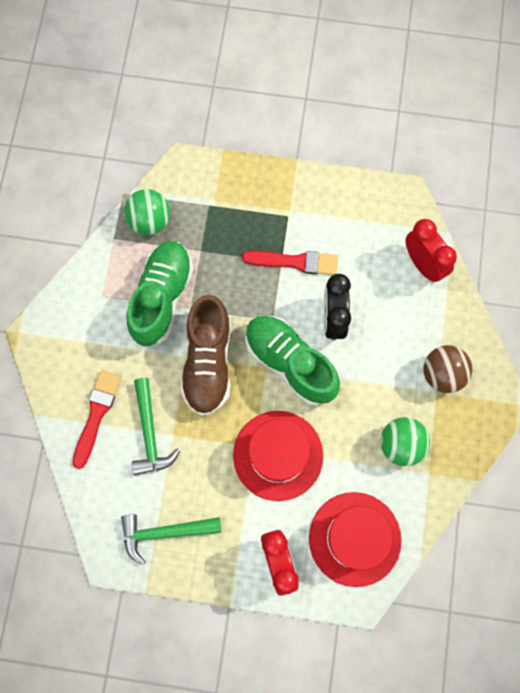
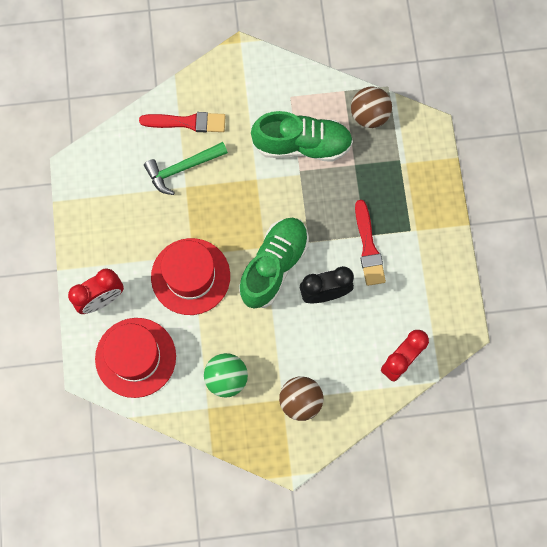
camera: 75 degrees right, 0 degrees up
(150, 221) = (369, 115): green ball -> brown ball
(165, 532) = (104, 203): green hammer -> none
(208, 362) = (256, 198): brown shoe -> none

